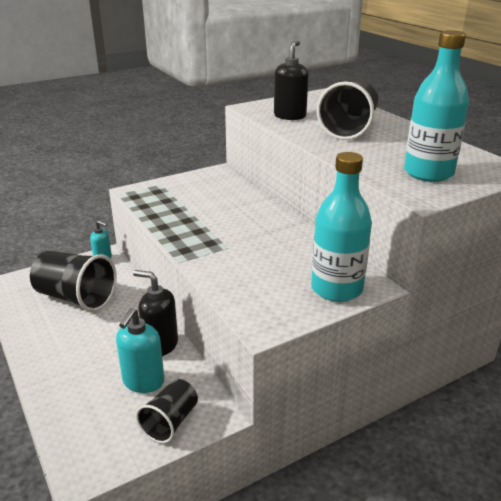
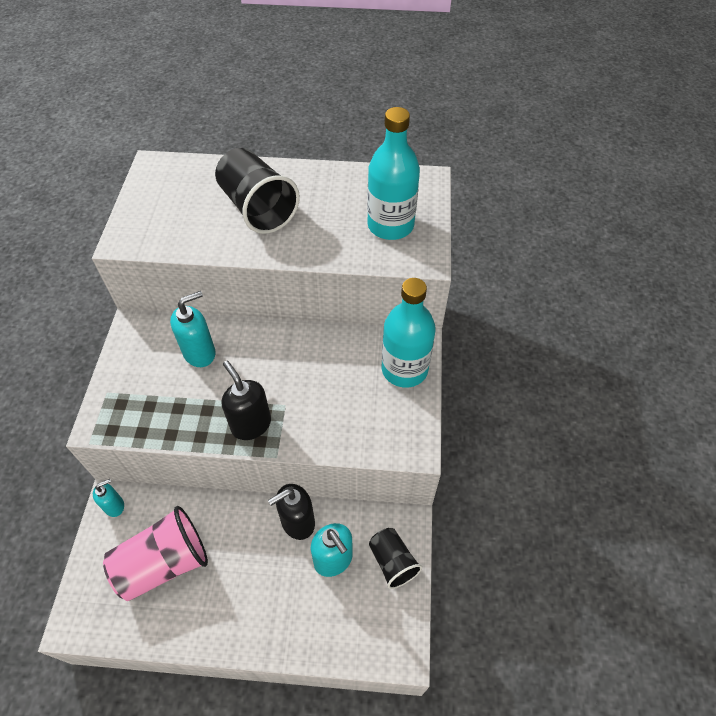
camera: 55 degrees left, 25 degrees up
(76, 298) = (164, 563): black cup -> pink cup
(229, 199) = (200, 353): none -> turquoise soap dispenser
(290, 116) = (183, 228): black soap dispenser -> black soap dispenser (251, 424)

